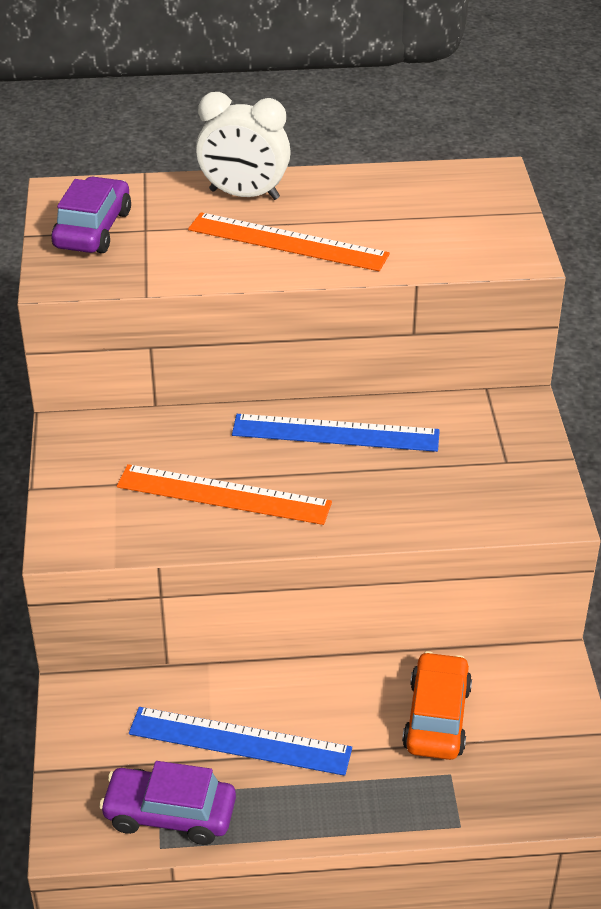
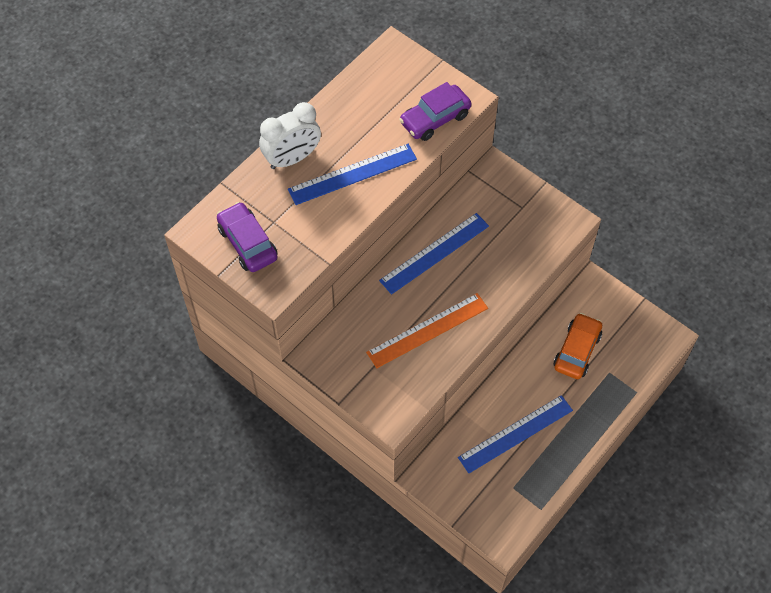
camera: 45 degrees left, 20 degrees up
(170, 814) = (528, 492): purple car -> purple car (435, 119)
(287, 242) = (352, 174): orange ruler -> blue ruler
(436, 717) = (577, 351): orange car -> orange car turned 60 degrees clockwise

